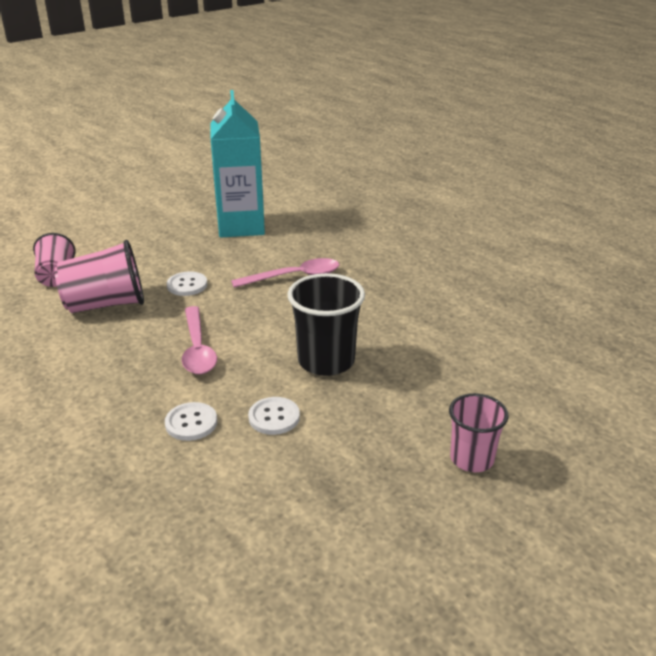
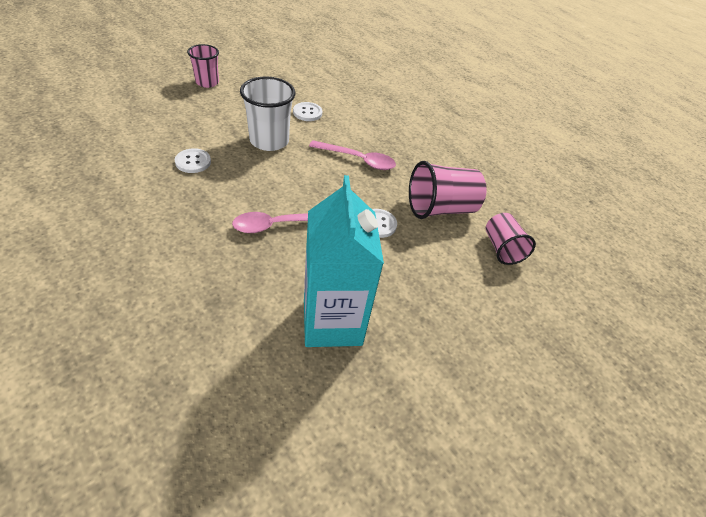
camera: 175 degrees right, 15 degrees up
(191, 423) = (353, 115): white button -> white button (193, 162)
(197, 349) = (358, 160): pink spoon -> pink spoon turned 120 degrees clockwise
(326, 361) = (269, 141): black cup -> white cup

